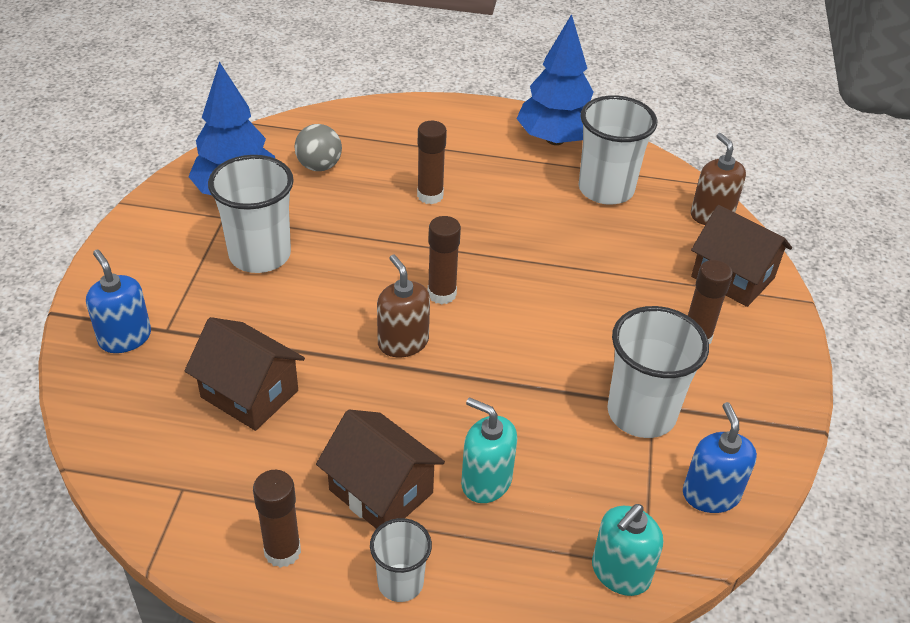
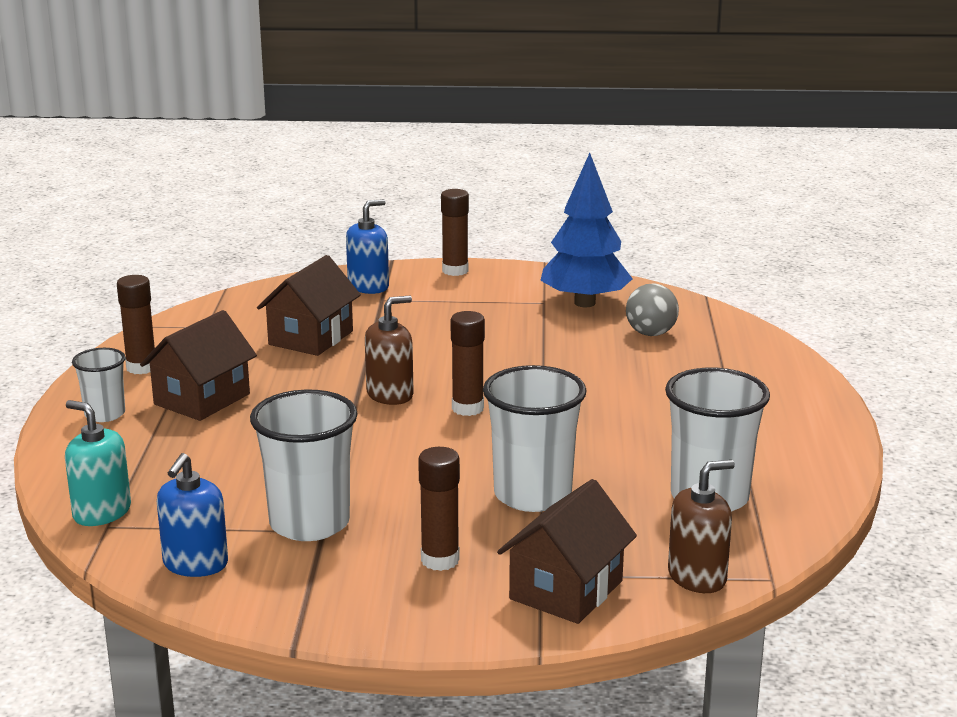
camera: 85 degrees right, 20 degrees down
(260, 255) = (494, 322): white cup -> white cup (532, 495)
(430, 196) = (632, 392): brown glue stick -> brown glue stick (455, 271)
(486, 481) = (213, 444): turquoise soap dispenser -> none
(555, 139) = (799, 460): blue tree -> none
(710, 494) = (195, 564): blue soap dispenser -> blue soap dispenser turned 120 degrees clockwise

